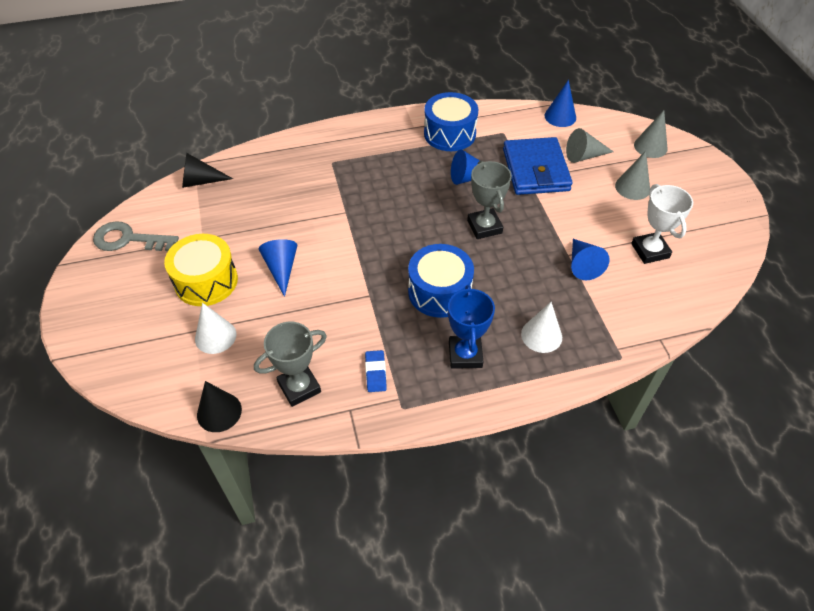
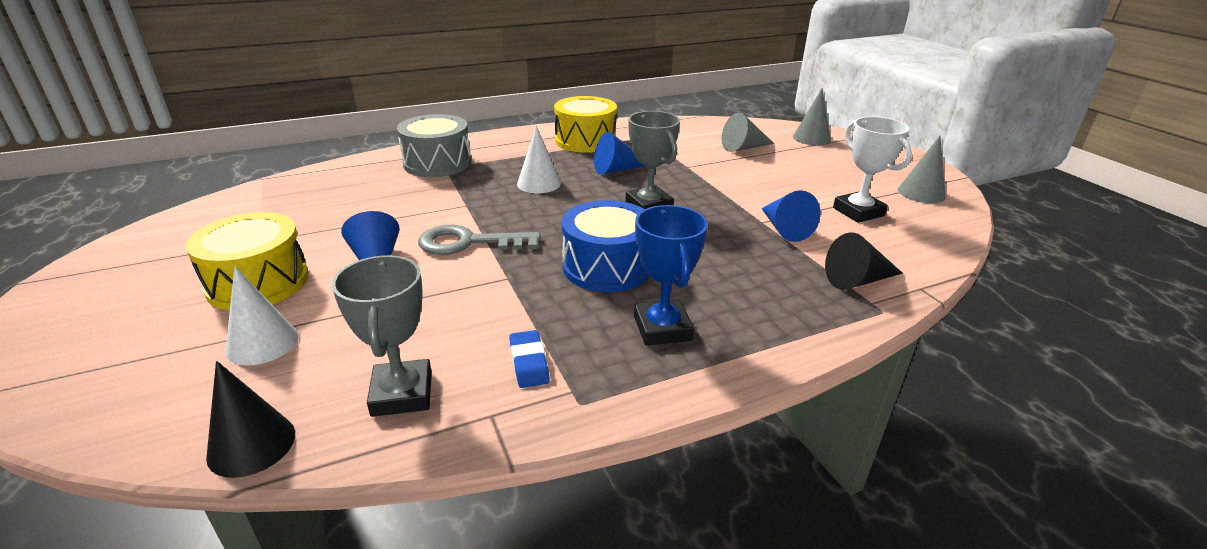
camera: 10 degrees left, 20 degrees down
(128, 239) = (146, 249): grey key -> grey key (469, 243)
(200, 181) = (268, 191): black cone -> black cone (857, 280)
(299, 387) = (402, 394): grey trophy -> grey trophy turned 60 degrees counterclockwise
(326, 155) = (437, 163): none -> grey drum
(449, 134) = (585, 140): blue drum -> yellow drum
(536, 170) = (693, 160): blue wallet -> none
(541, 335) = (762, 298): white cone -> white cone (539, 183)
(560, 116) = (704, 124): blue cone -> none
(632, 187) = (809, 166): grey cone -> grey cone (921, 193)

